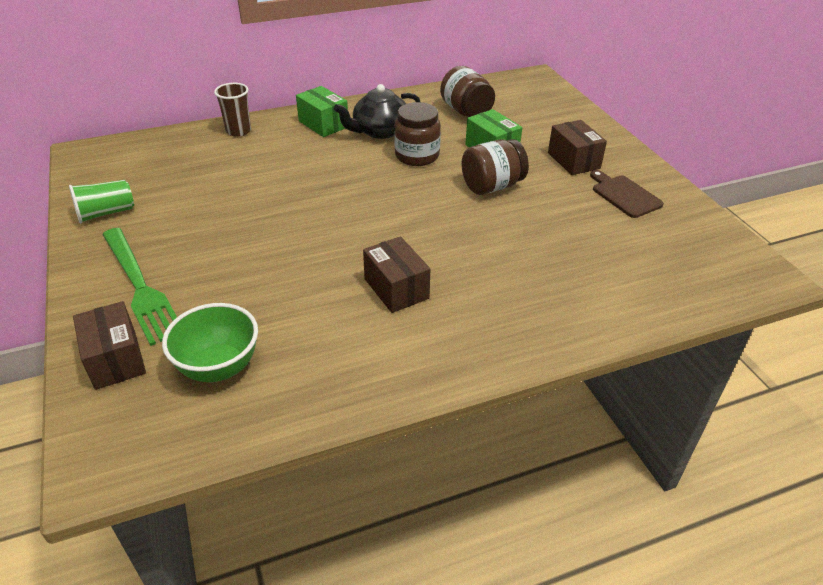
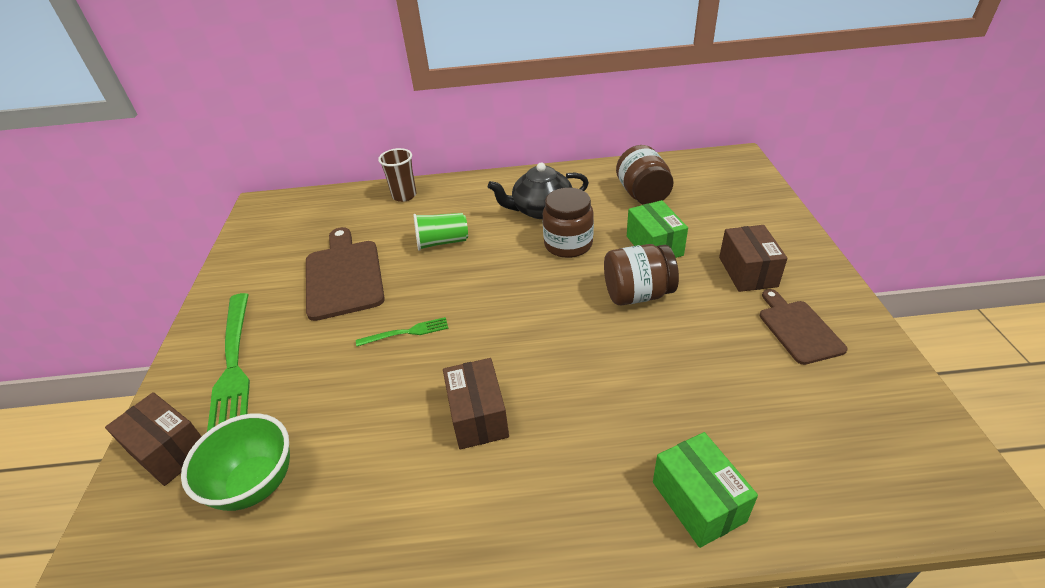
camera: 20 degrees right, 0 degrees up
(106, 213) = (246, 274): green cup -> green cup (442, 242)
(116, 359) = (170, 450): brown box -> brown box turned 45 degrees counterclockwise
(213, 203) = (343, 276): none -> brown cutting board
(300, 239) = (406, 332): none -> green fork
(323, 124) = (488, 196): green box -> green box (698, 501)

